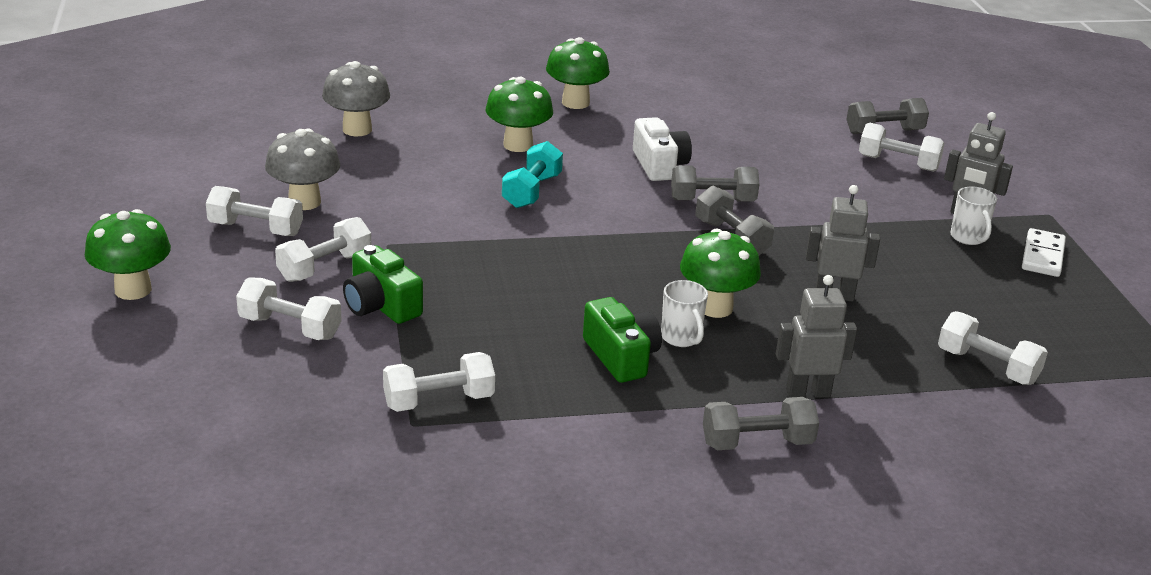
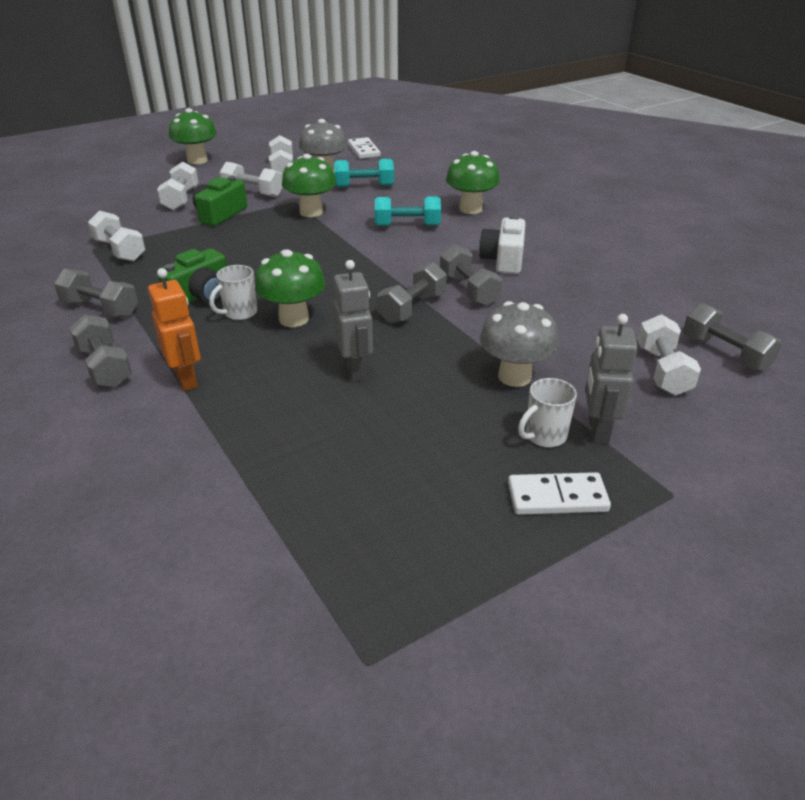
camera: 70 degrees right, 5 degrees up
(250, 157) = (363, 150): none -> white domino
(357, 129) = (431, 165): grey mushroom -> grey mushroom (514, 376)
(384, 187) = (364, 186): none -> turquoise dumbbell
(575, 102) = (566, 213): green mushroom -> green mushroom (311, 212)
(610, 433) = (100, 309): none -> grey dumbbell
(659, 165) = (503, 260): white camera -> white camera turned 135 degrees clockwise
(808, 392) = (186, 379): grey robot -> orange robot
(987, 366) = (281, 477): white dumbbell -> none

